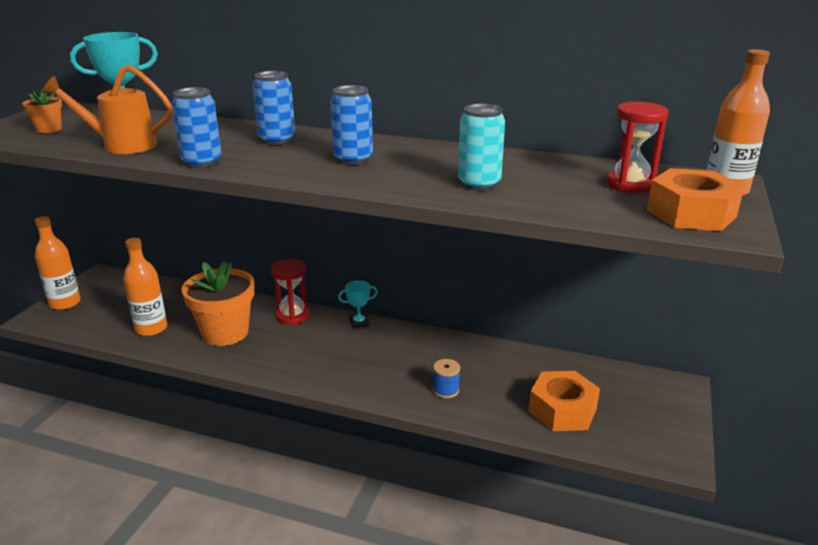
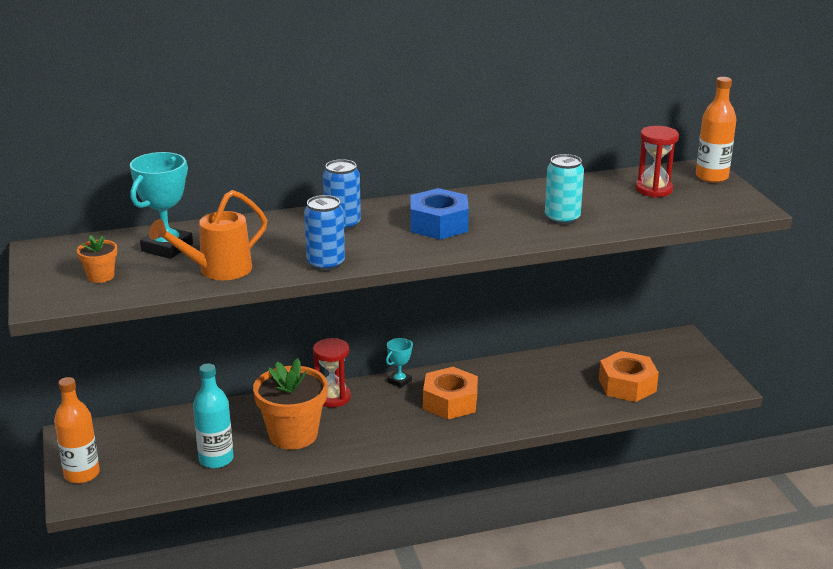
camera: 35 degrees left, 0 degrees up
(151, 329) = (216, 459): orange bottle -> turquoise bottle
(353, 159) = (439, 224): blue can -> blue nut
(446, 390) = (533, 404): blue spool -> none
(691, 213) = (715, 202): orange nut -> orange nut (450, 402)

